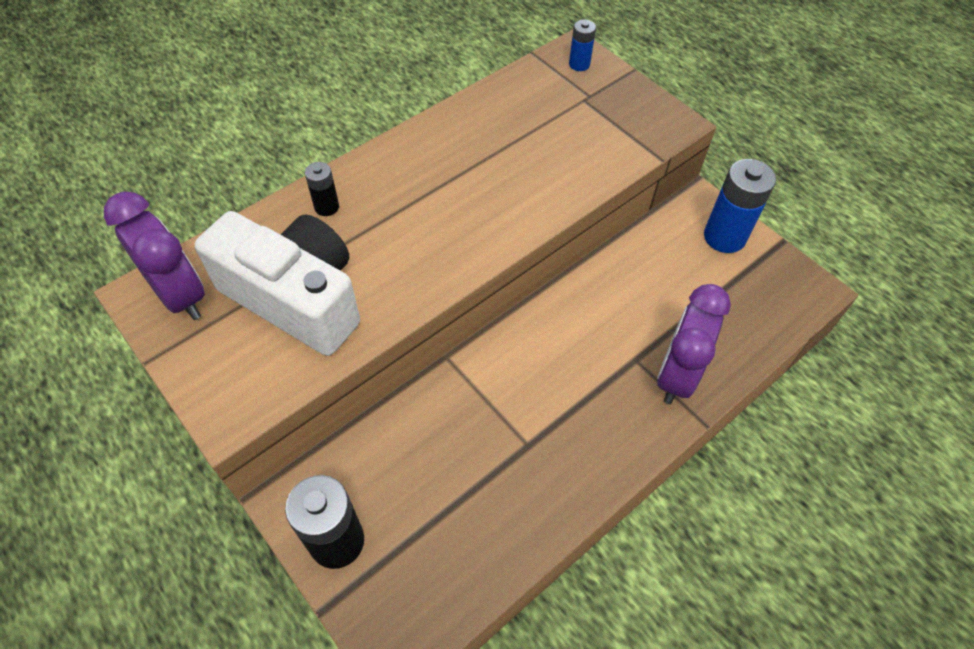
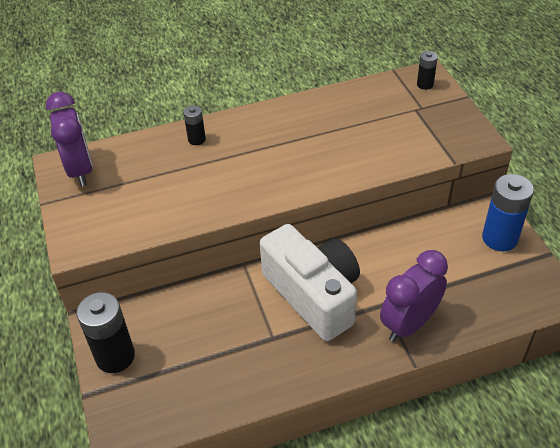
camera: 25 degrees right, 10 degrees down
(296, 298) = (149, 190): white camera -> white camera (314, 295)
(579, 64) = (425, 84): blue battery -> black battery

